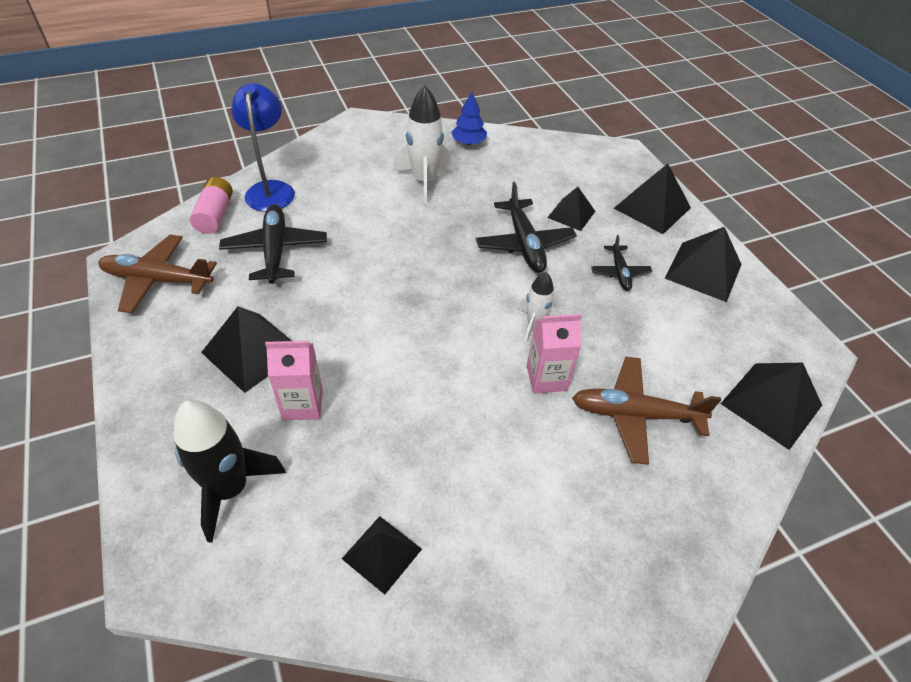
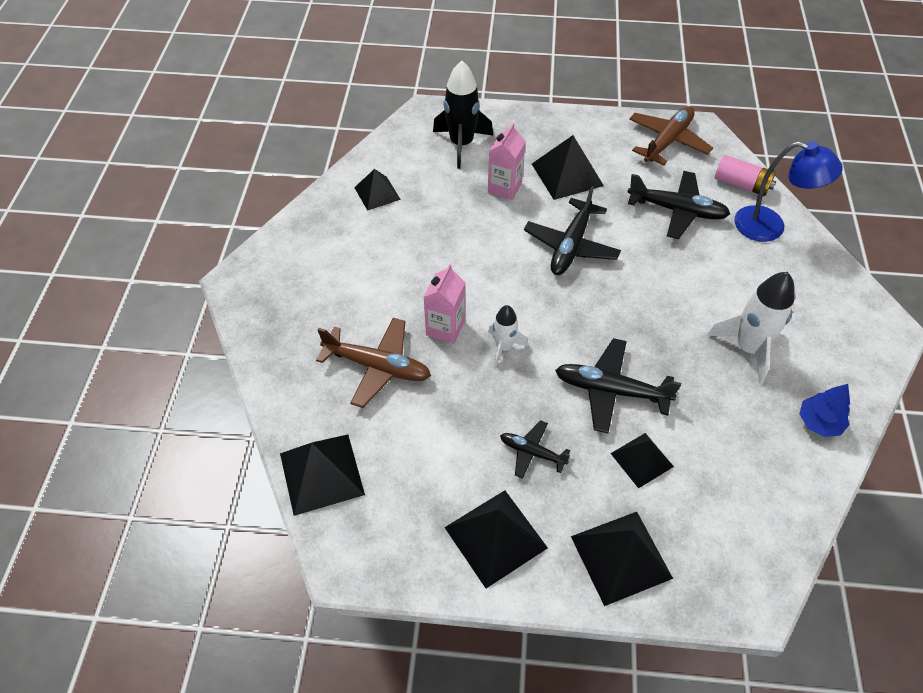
camera: 120 degrees right, 5 degrees up
(370, 315) = (571, 246): none -> black plane
(635, 415) = (378, 367): brown plane -> brown plane turned 75 degrees clockwise

